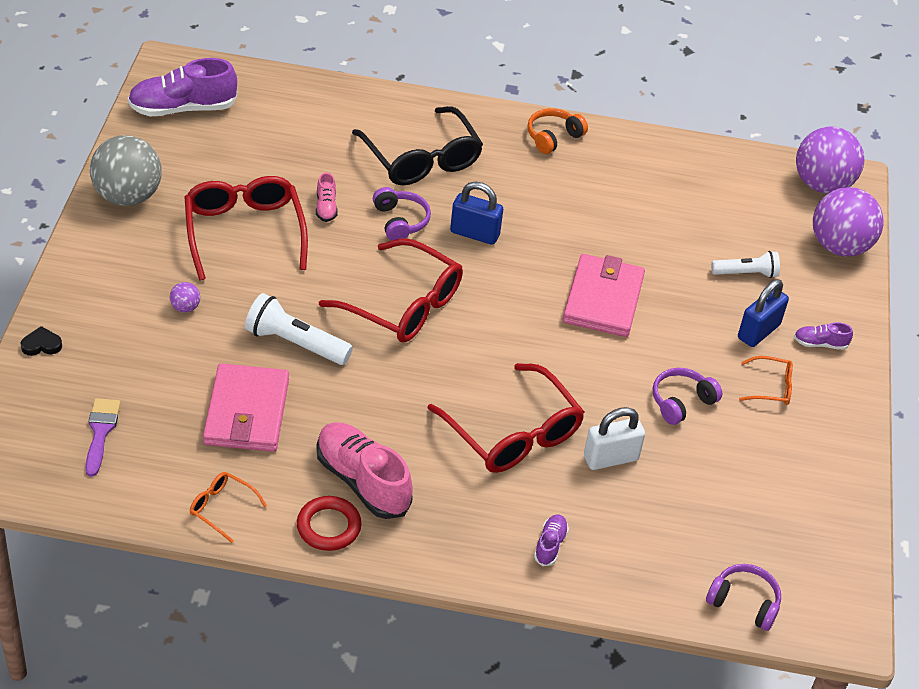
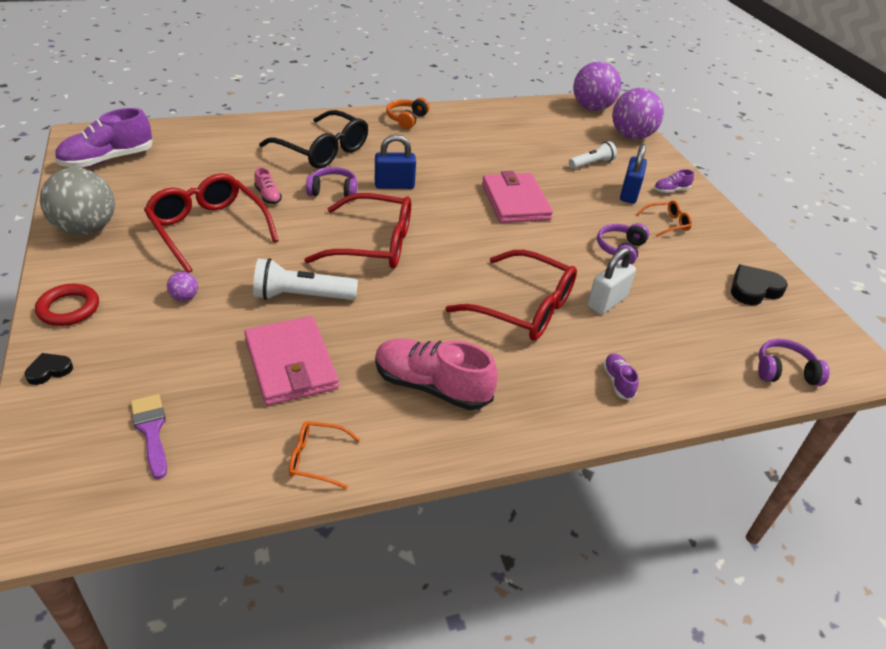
camera: 25 degrees left, 5 degrees down
(328, 527) = (428, 437): red ring -> red ring (69, 308)
(400, 221) = (333, 191): purple headphones -> purple headphones turned 45 degrees counterclockwise
(802, 504) = (754, 289): none -> black heart

